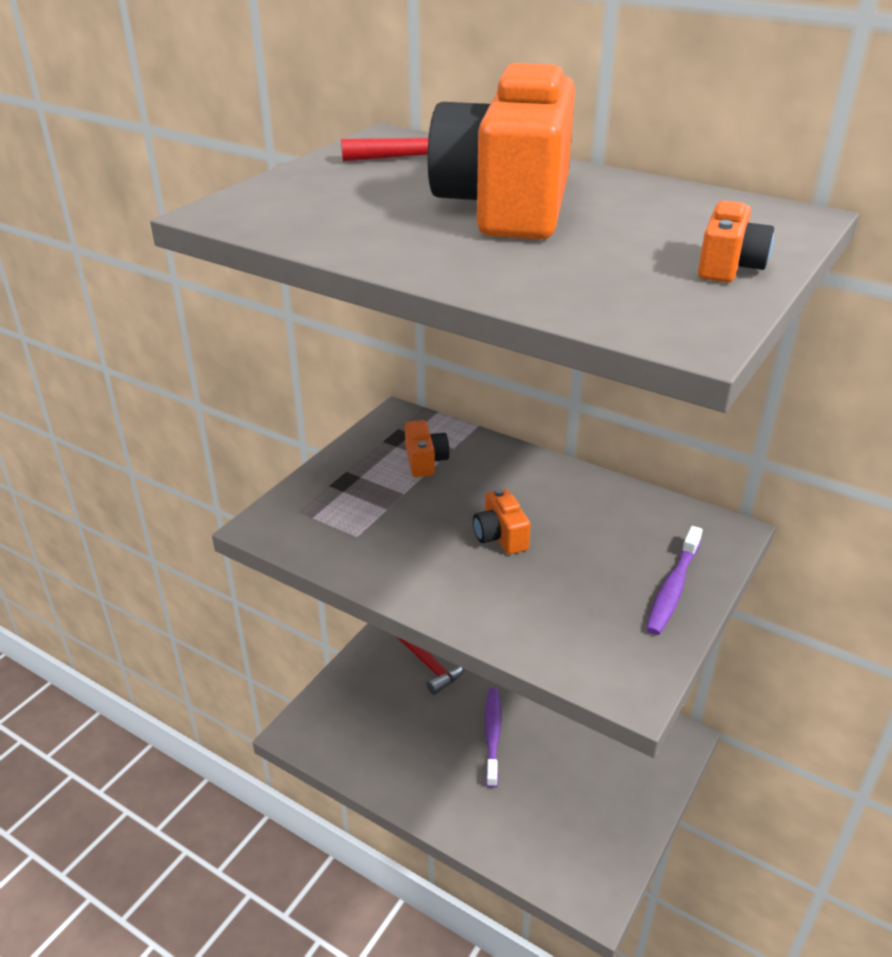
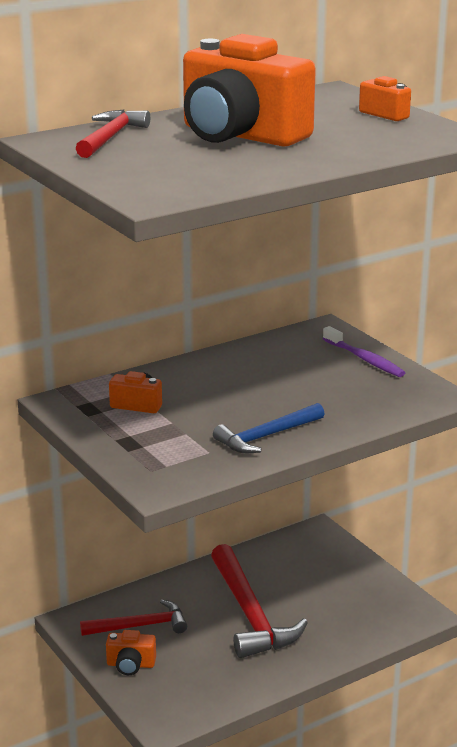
camera: 65 degrees left, 10 degrees down
(415, 565) = (266, 436): none -> blue hammer
(492, 735) = (250, 614): purple toothbrush -> red hammer
(500, 536) = (262, 399): orange camera -> orange camera (130, 665)

